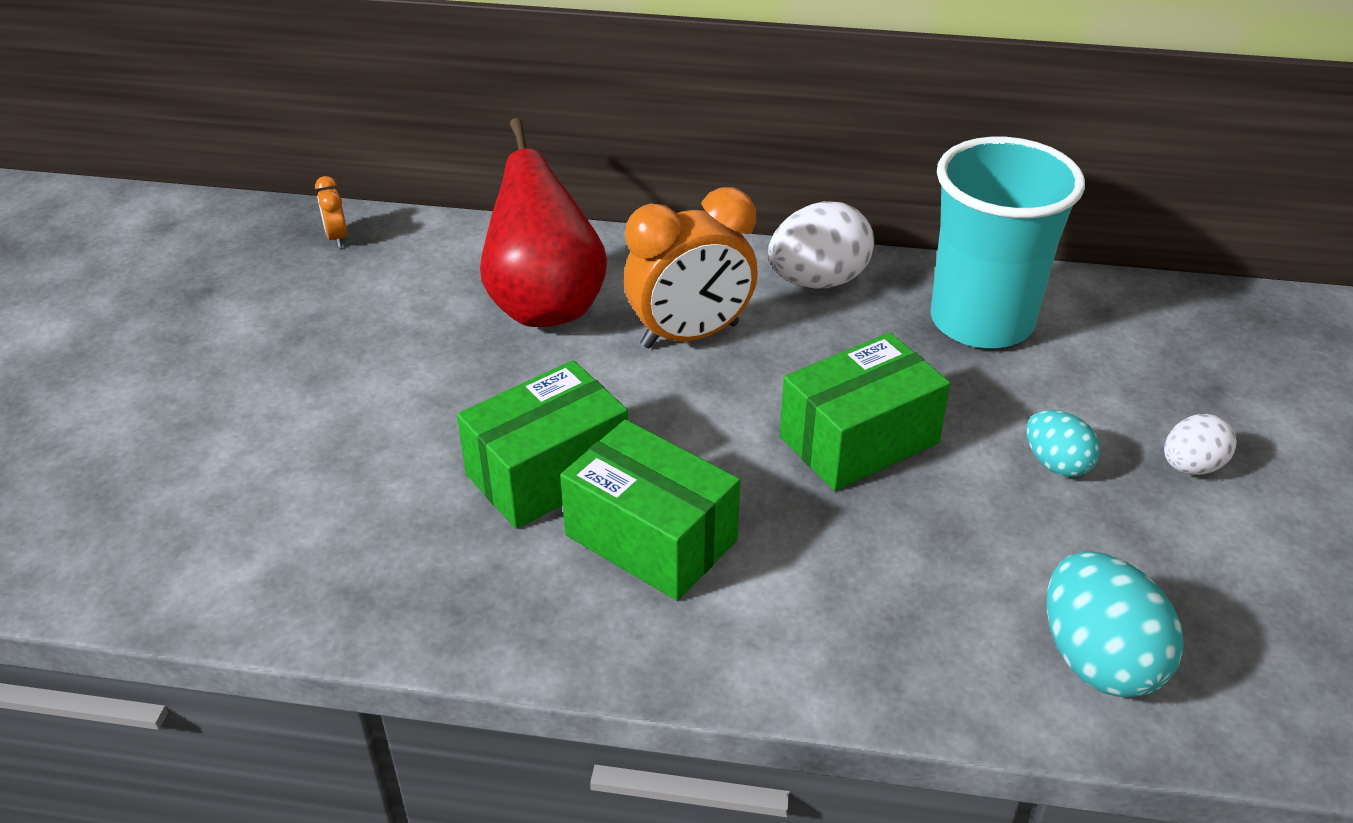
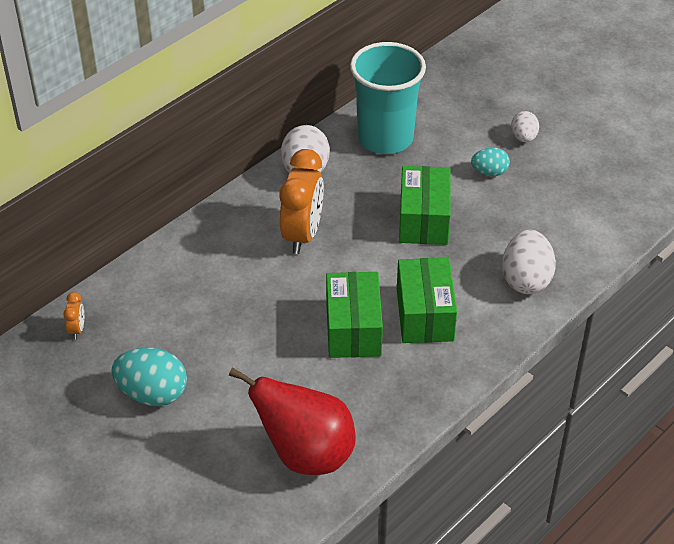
camera: 55 degrees left, 5 degrees up
(337, 238) = (77, 329): orange clock -> orange clock turned 105 degrees counterclockwise
(545, 305) = (227, 274): red pear -> red pear (305, 454)
(651, 537) = (424, 315): green box -> green box turned 75 degrees counterclockwise
(859, 629) = (526, 280): none -> white egg
(1098, 660) = (591, 225): turquoise egg -> turquoise egg (152, 394)

